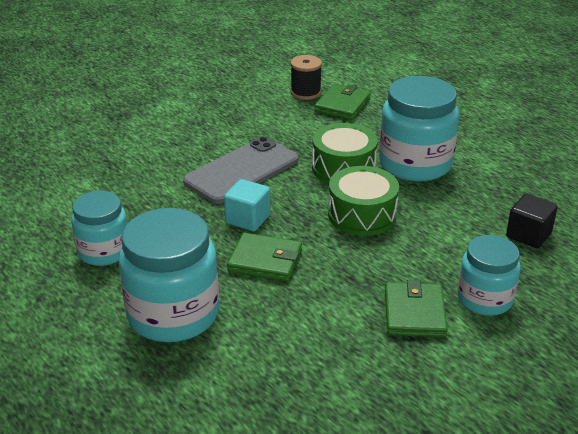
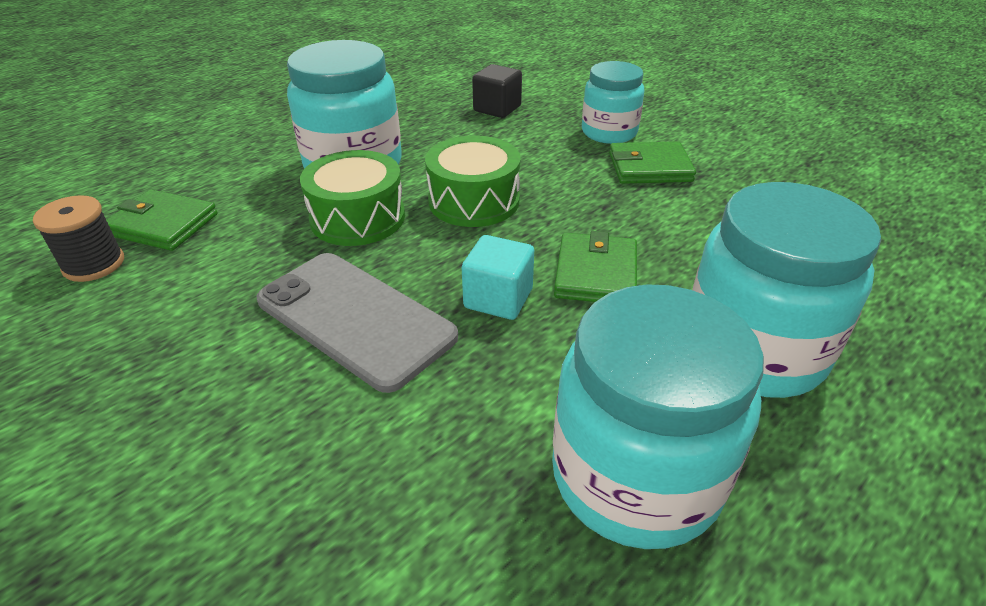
camera: 95 degrees left, 5 degrees up
(104, 251) = (636, 476): turquoise jar -> turquoise jar, size x1.61

